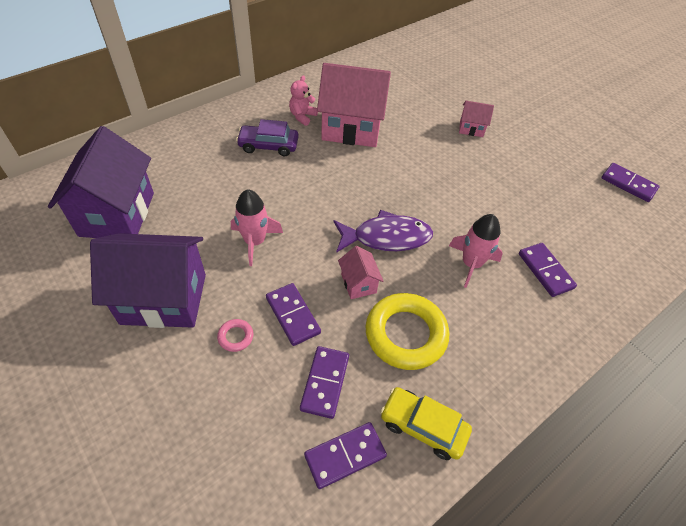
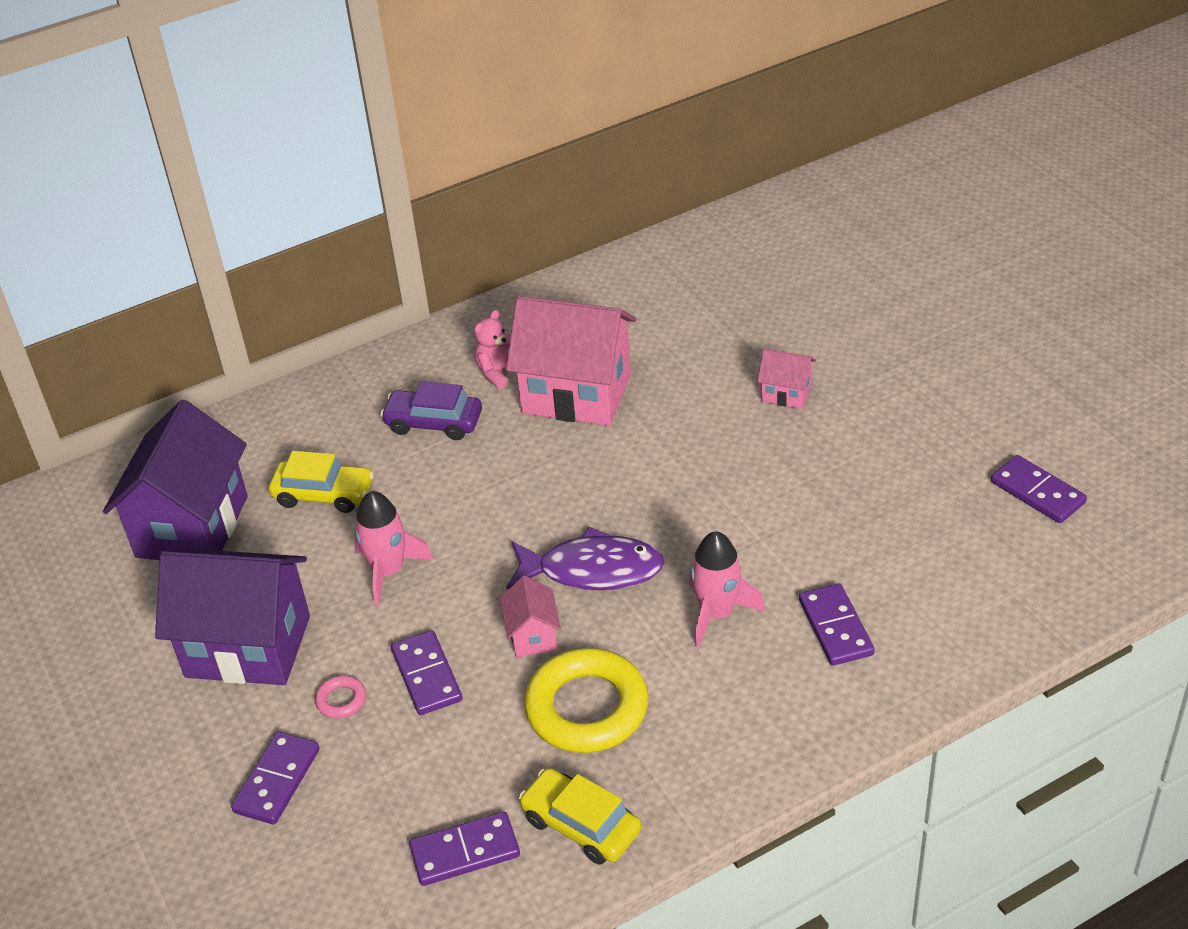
camera: 15 degrees right, 10 degrees down
(204, 191) = (323, 494): none -> yellow car
(325, 383) = (456, 764): purple domino -> purple domino (277, 781)

